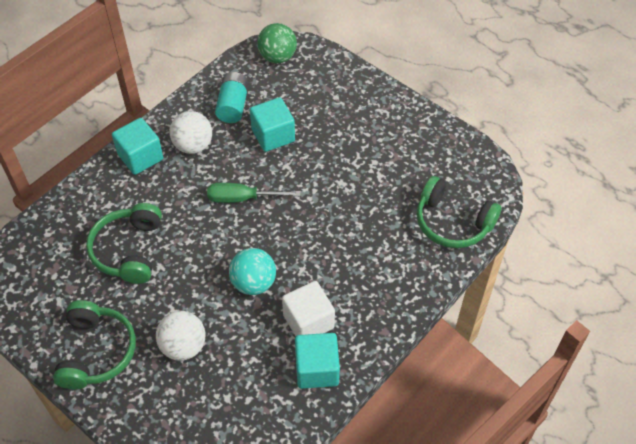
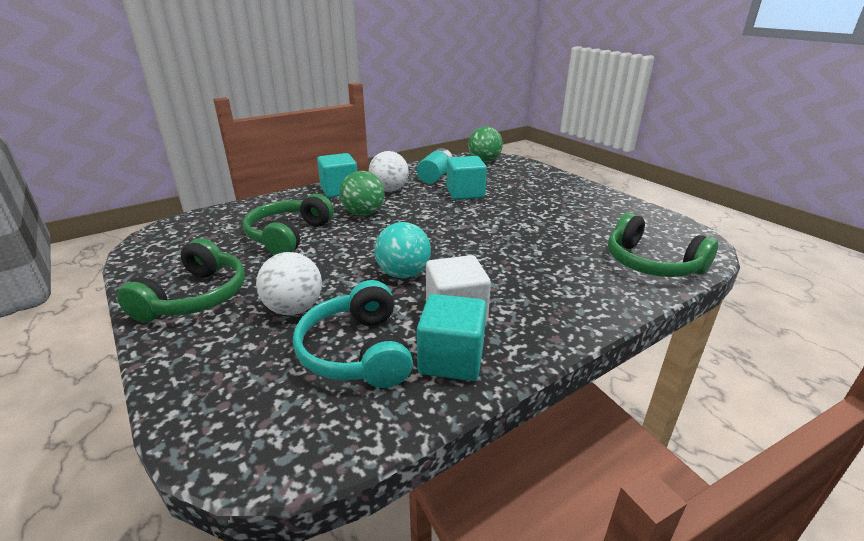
camera: 15 degrees right, 25 degrees down
(184, 197) = (363, 213): none -> green ball
(242, 198) = (419, 221): green screwdriver -> none
(250, 378) = (357, 351): none -> turquoise headphones

